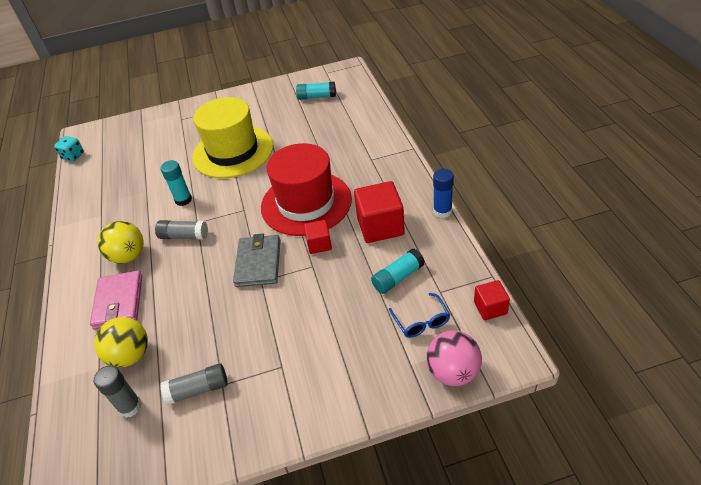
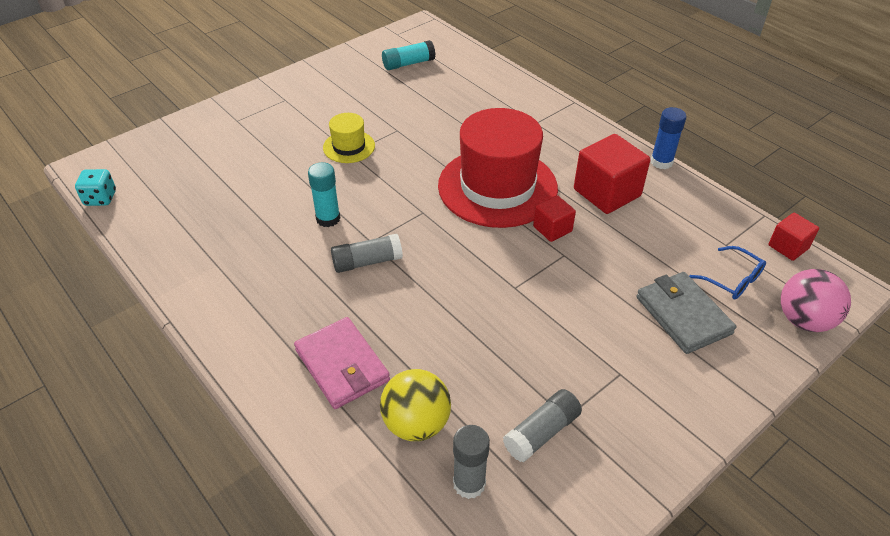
camera: 30 degrees left, 0 degrees up
(128, 256) = (307, 306): yellow ball -> none
(233, 151) = (349, 147): yellow hat -> yellow hat, size x0.46
(258, 263) = (494, 268): grey wallet -> grey wallet (683, 315)
(398, 277) = (671, 242): turquoise glue stick -> none

